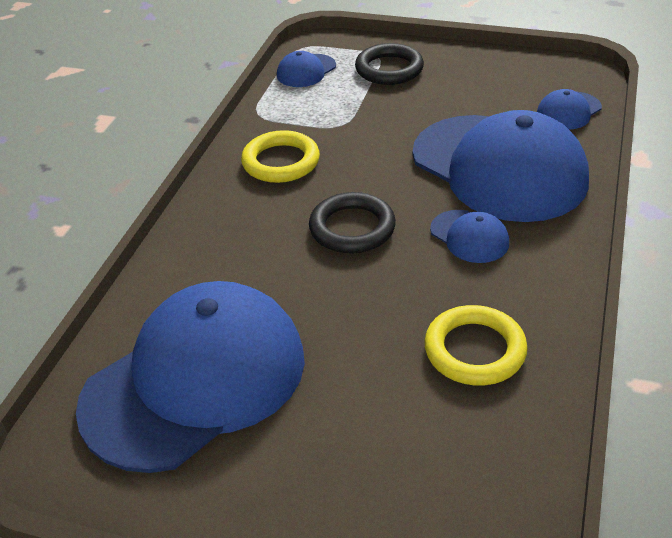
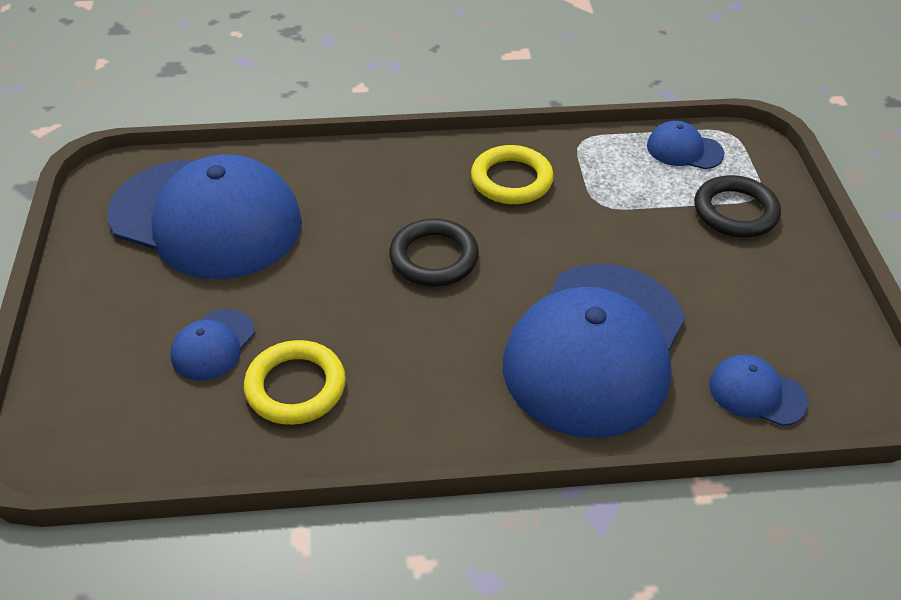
camera: 65 degrees right, 5 degrees up
(469, 236) = (461, 348): blue cap -> blue cap (213, 345)

